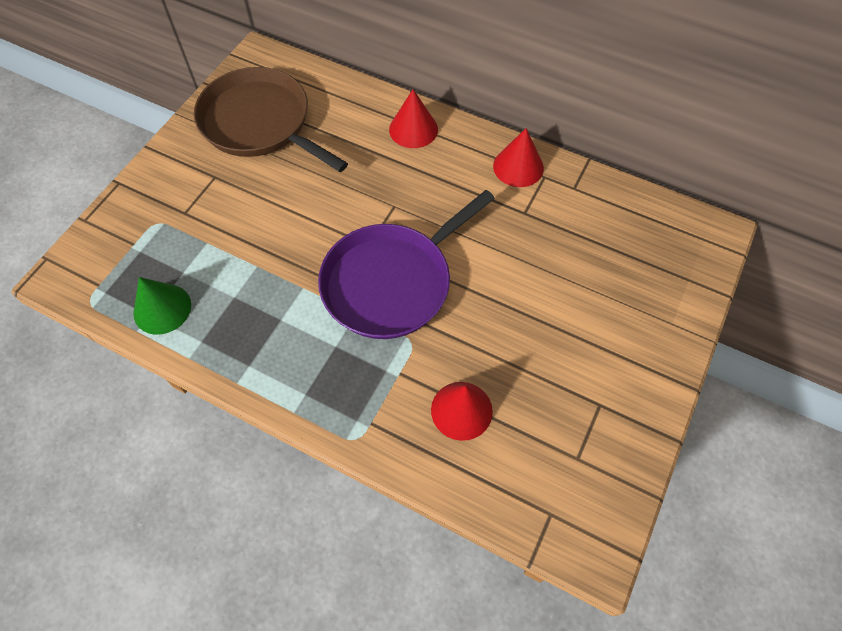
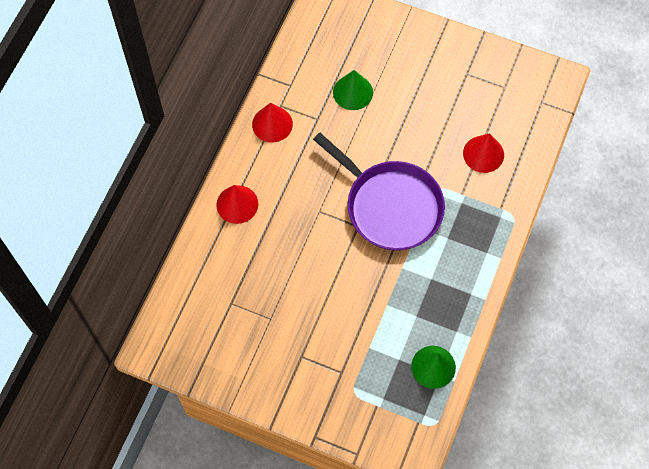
camera: 95 degrees left, 5 degrees up
(260, 123) = (238, 330): brown pan -> none
(565, 255) = (353, 92): none -> green cone

